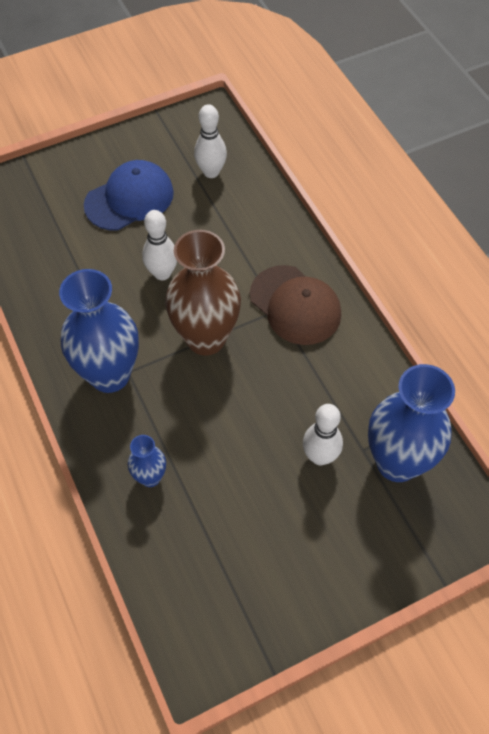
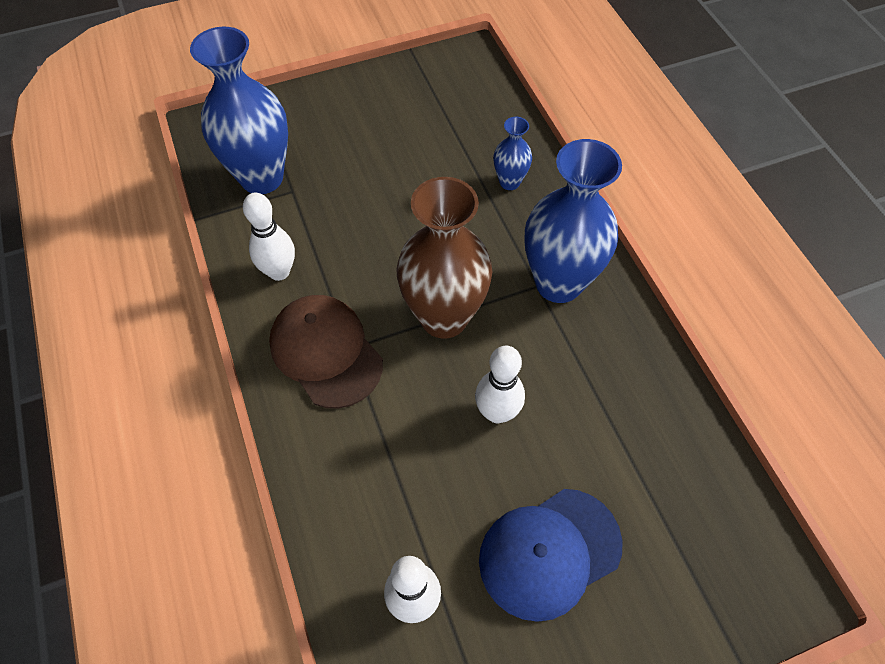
camera: 175 degrees left, 0 degrees up
(320, 456) = (337, 188): white bowling pin -> white bowling pin (279, 272)

